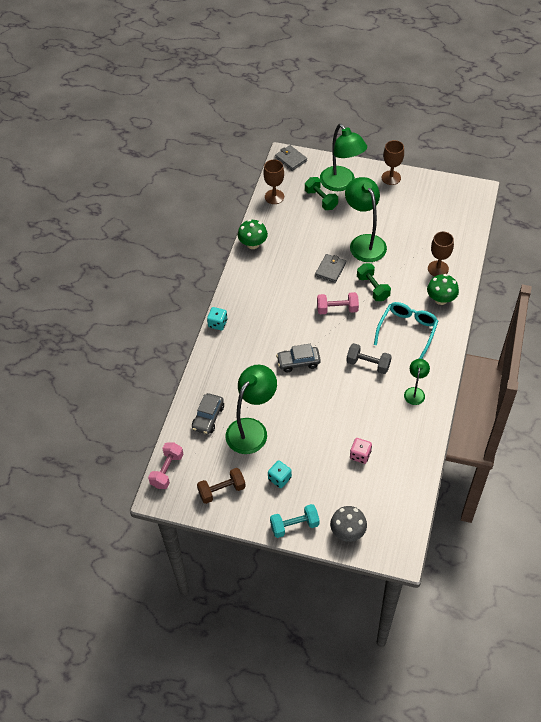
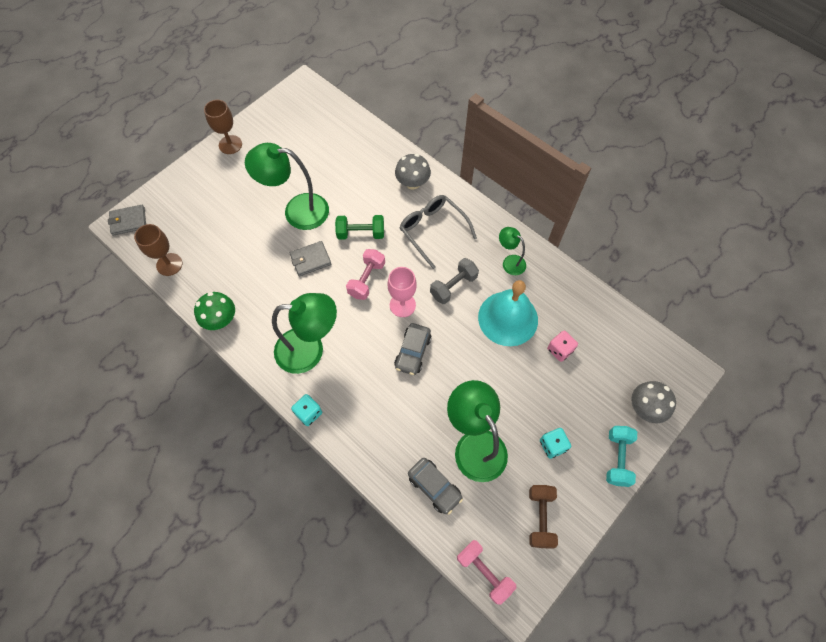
camera: 65 degrees left, 10 degrees up
(321, 199) = (209, 221): green dumbbell -> none
(330, 269) = (310, 260): grey wallet -> grey wallet turned 75 degrees counterclockwise
(331, 339) = (402, 305): none -> pink goblet
(341, 184) = (203, 192): green lamp -> green lamp (310, 350)
(364, 410) = (508, 318): none -> turquoise bell
(407, 330) = (432, 230): turquoise glasses -> grey glasses
(438, 269) = (374, 166): brown goblet -> none
(441, 299) = (412, 183): green mushroom -> grey mushroom

